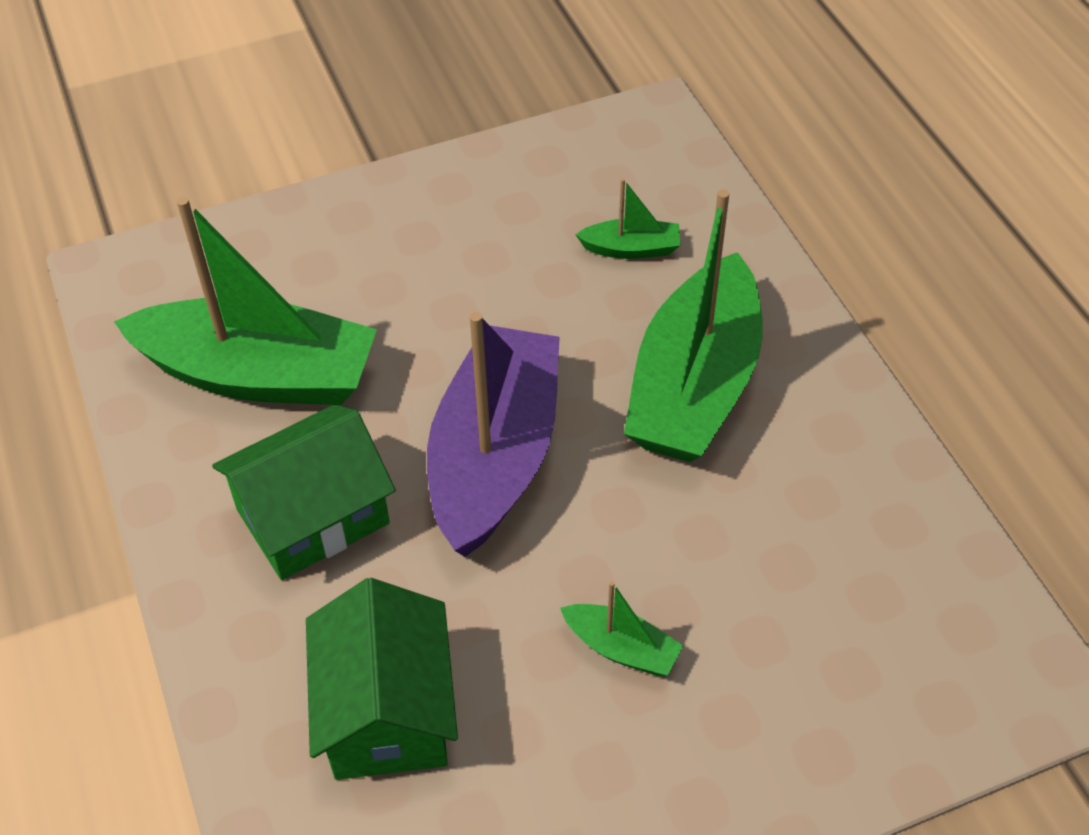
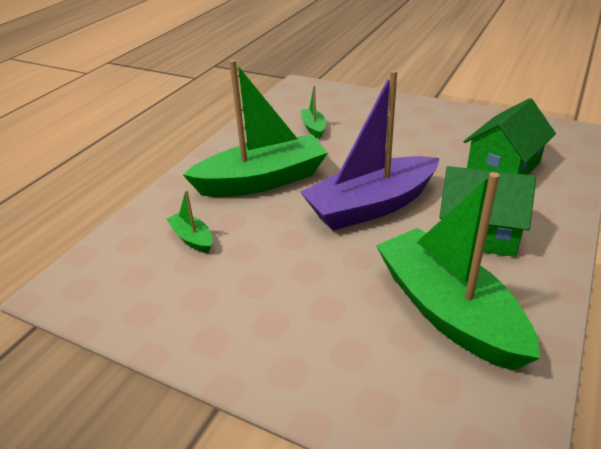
camera: 130 degrees left, 15 degrees down
(621, 648) = (400, 141): green boat -> green boat (313, 128)

